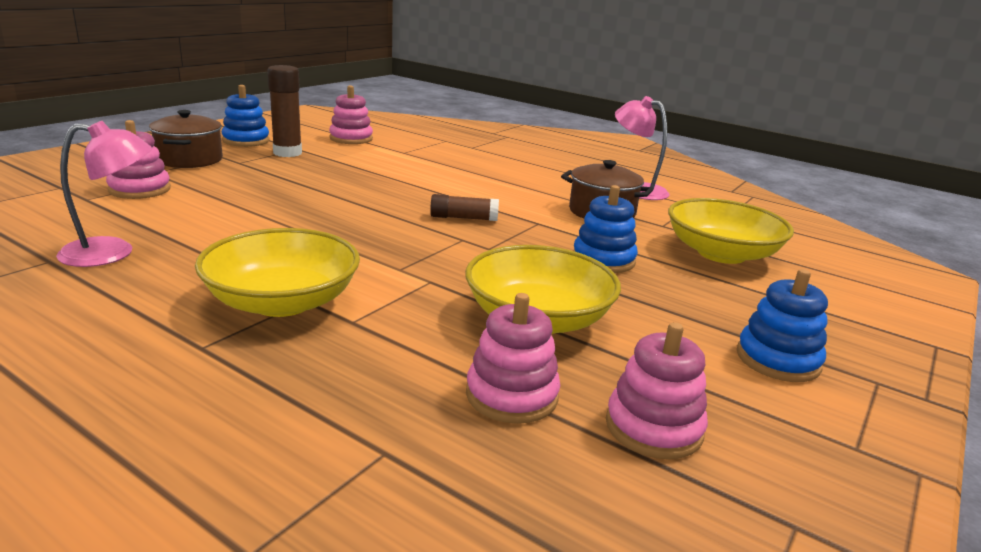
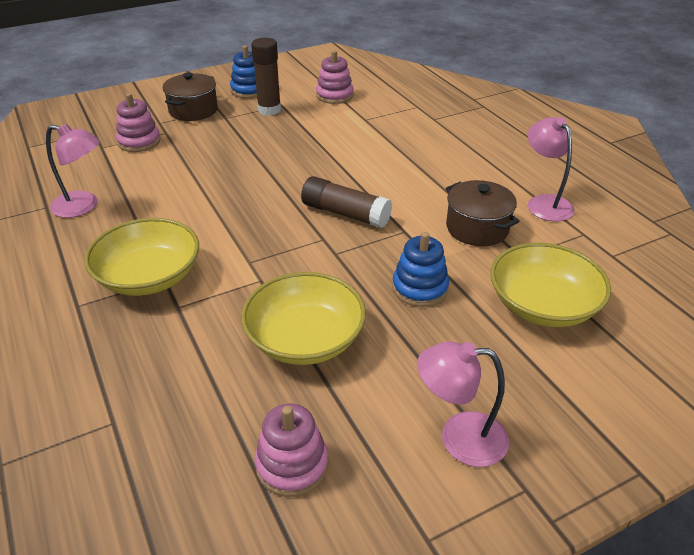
camera: 30 degrees right, 15 degrees up
(463, 218) = (345, 213): brown glue stick -> brown glue stick, size x1.54
(511, 395) = (223, 404): pink stacking toy -> none
(778, 360) = (459, 438): blue stacking toy -> pink lamp

